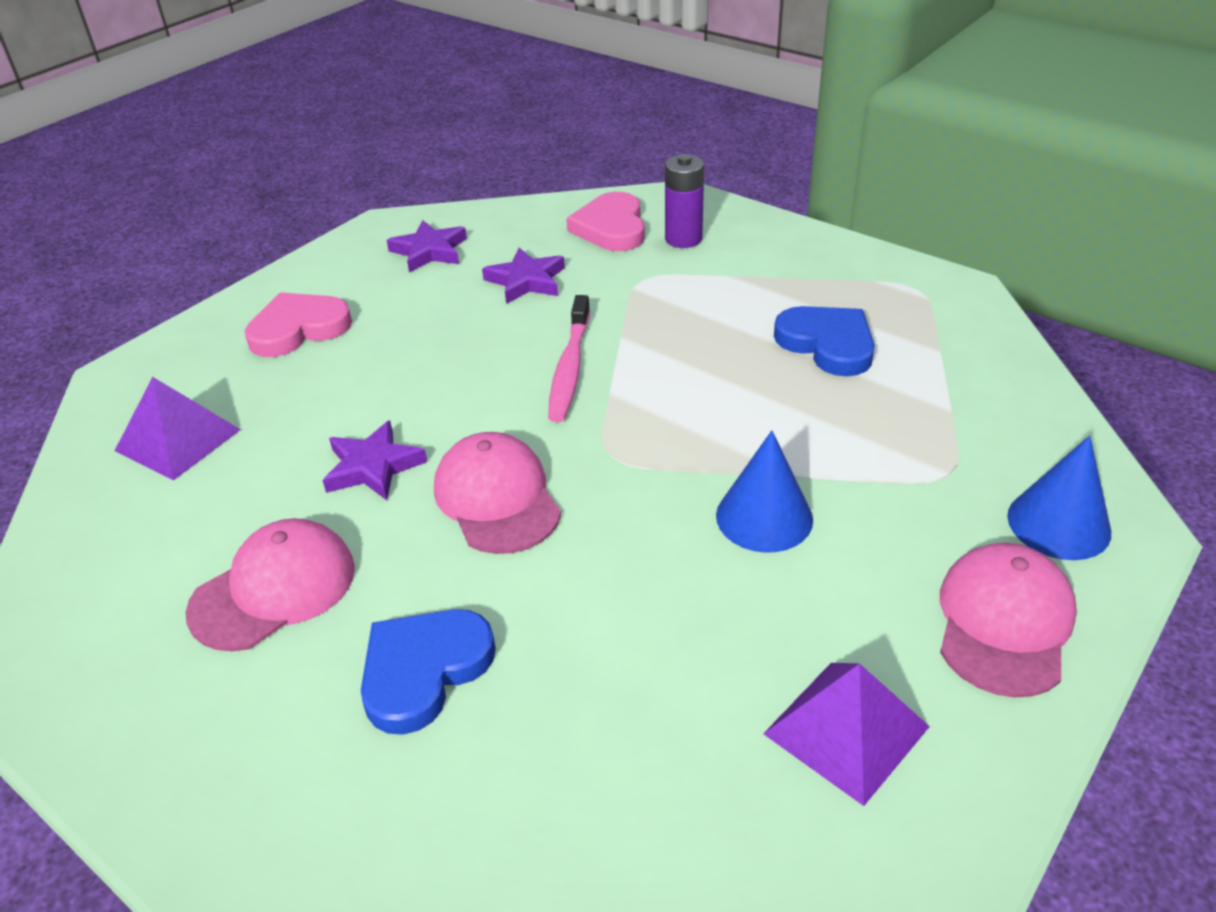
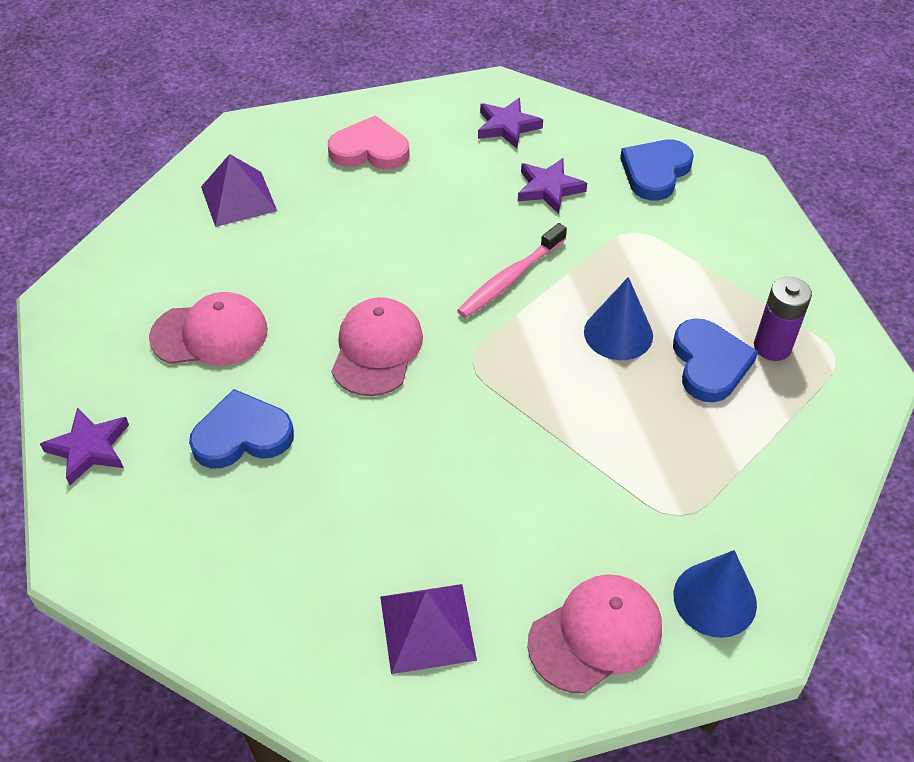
camera: 35 degrees right, 10 degrees up
(373, 467) = (327, 283): purple star -> purple star (89, 448)
(611, 227) = (655, 172): pink heart -> blue heart
(683, 239) = (699, 211): purple battery -> purple battery (772, 347)
(764, 517) = (523, 465): blue cone -> blue cone (618, 333)

